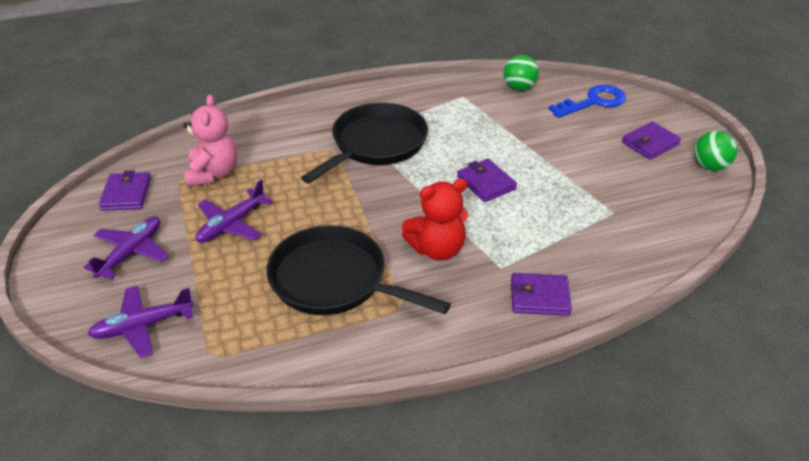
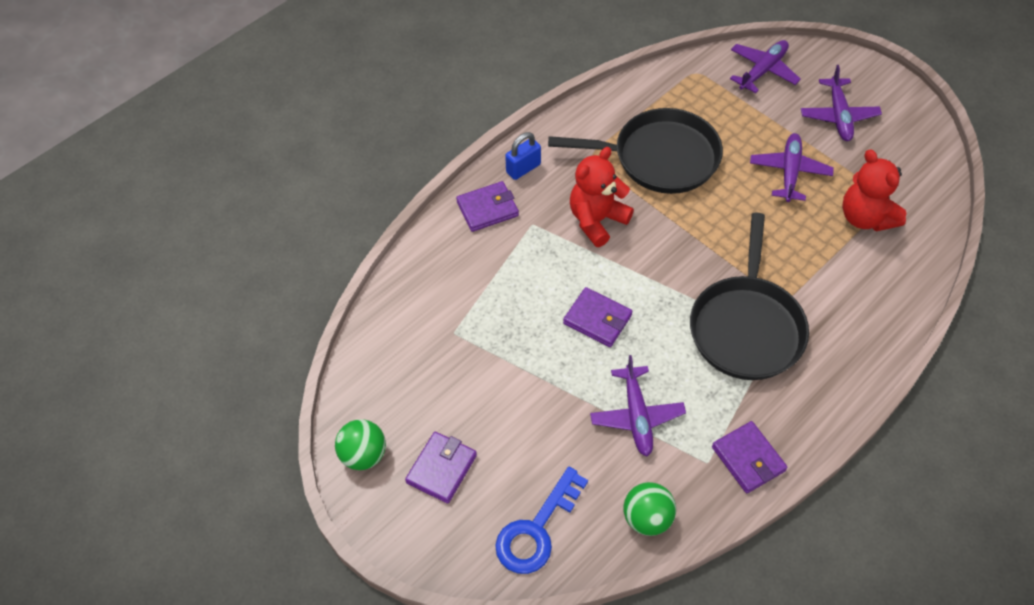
camera: 155 degrees right, 15 degrees up
(127, 194) = (912, 163): purple wallet -> purple wallet (748, 459)
(213, 173) = (865, 217): pink teddy bear -> red teddy bear
(481, 323) = (523, 168): none -> blue padlock
(493, 127) = (636, 416): none -> purple plane

